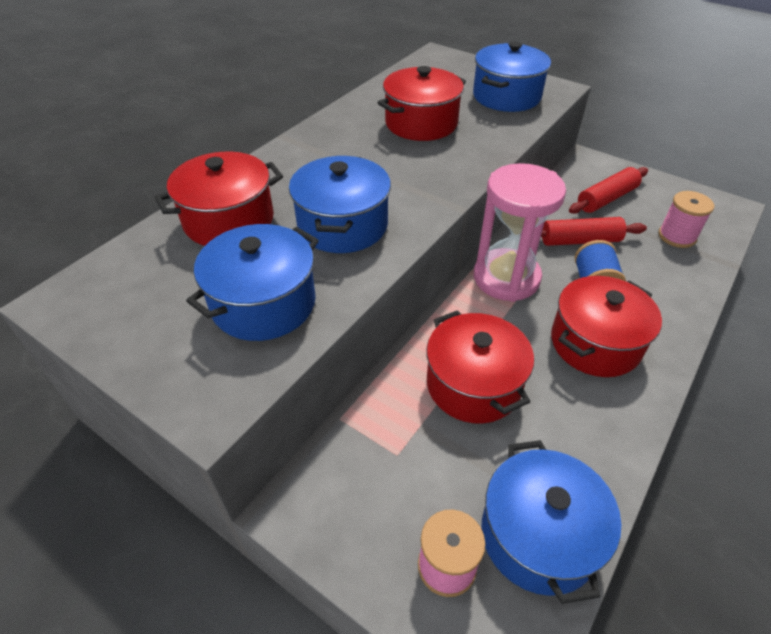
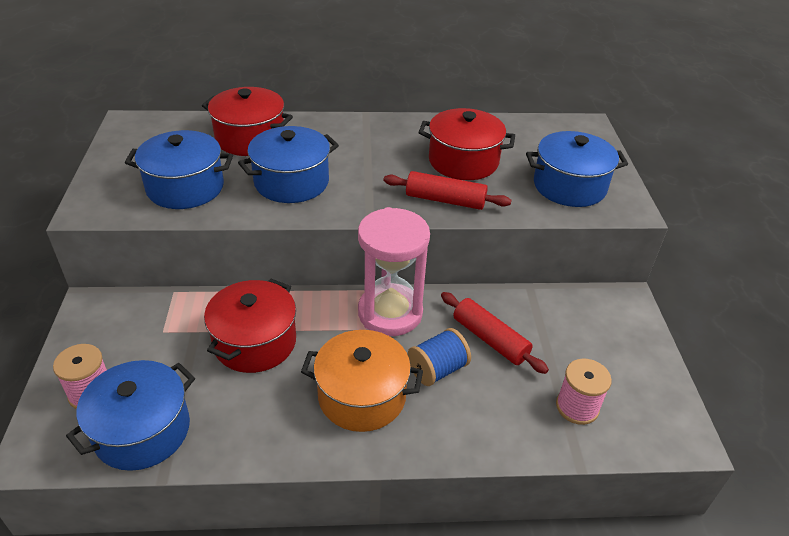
camera: 50 degrees right, 5 degrees down
(595, 343) = (362, 396): red pot -> orange pot
(606, 198) = (577, 335): red rolling pin -> red rolling pin (445, 200)

